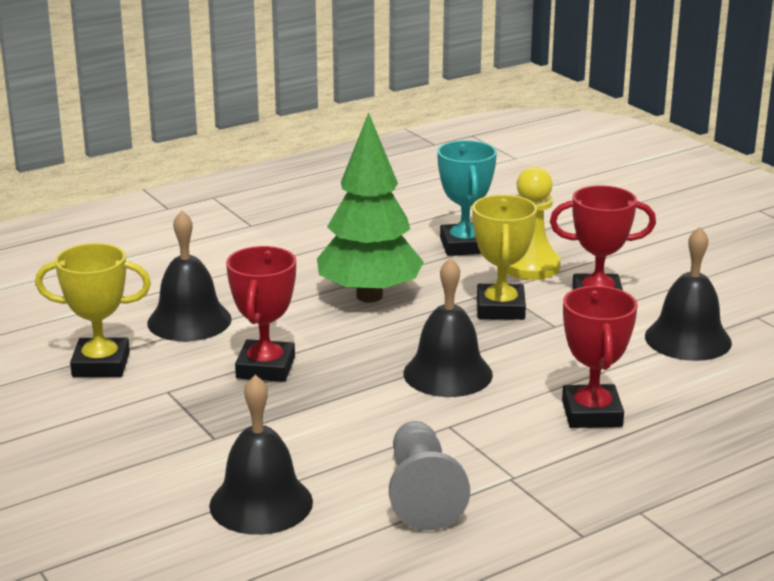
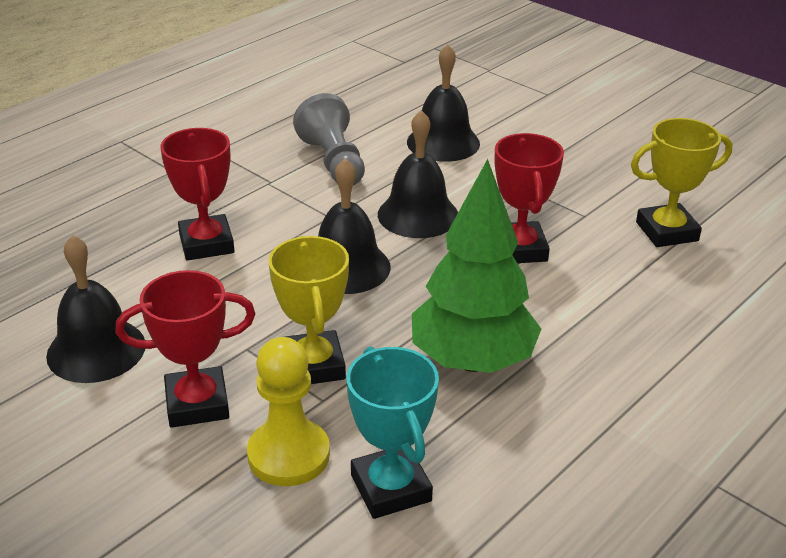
camera: 165 degrees right, 10 degrees up
(189, 321) = (637, 293): black bell -> black bell (418, 215)

